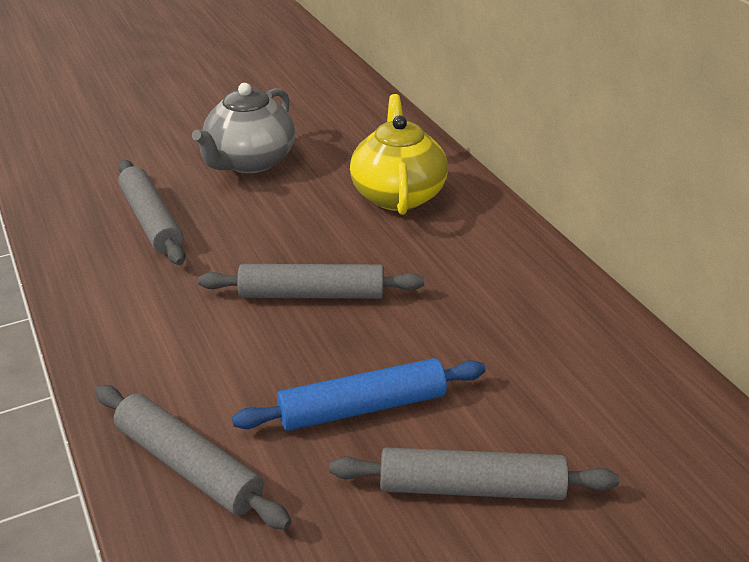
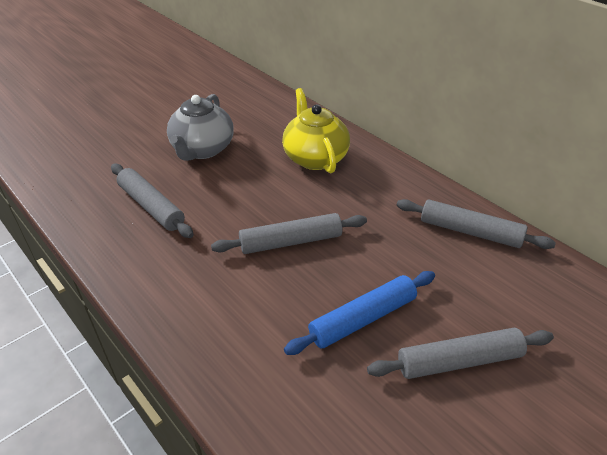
camera: 15 degrees left, 5 degrees up
(189, 465) = (264, 390): grey rolling pin -> grey rolling pin (470, 231)

